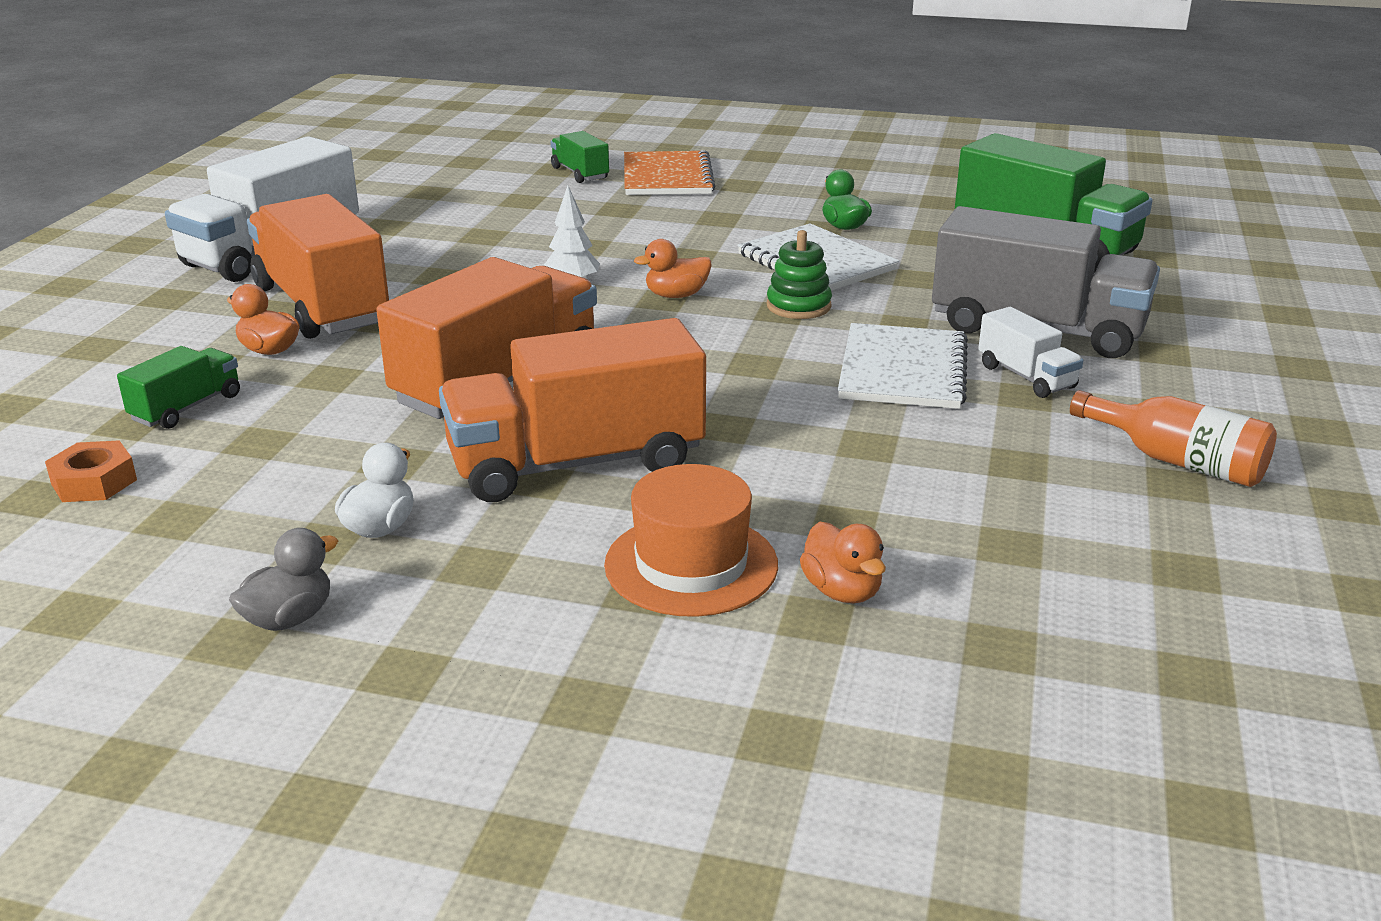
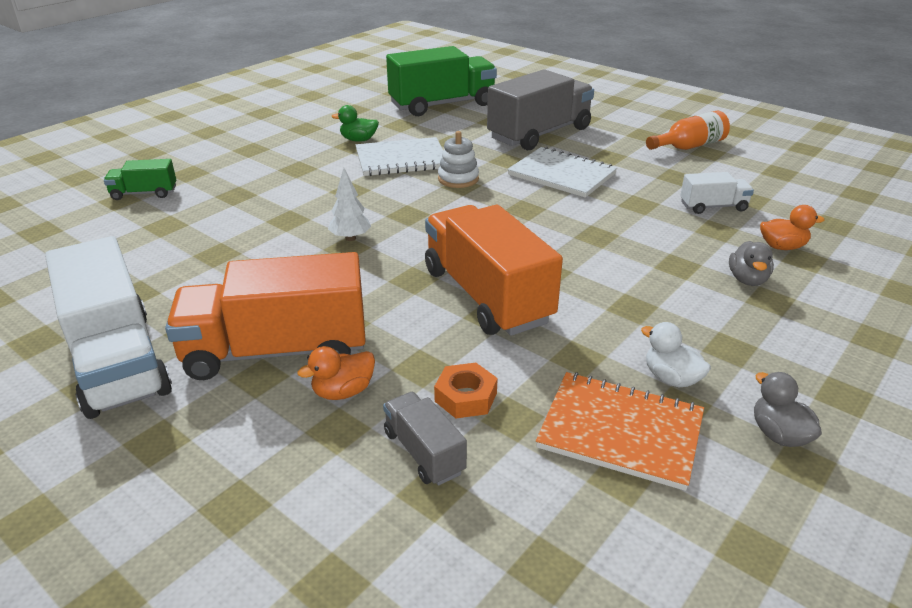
camera: 65 degrees left, 5 degrees up
(94, 482) = (535, 524): orange nut -> orange nut (466, 397)
(187, 408) = (424, 452): green truck -> grey truck
(576, 463) = (617, 290): orange truck -> none
(667, 177) = (200, 167): orange notebook -> orange notebook (620, 431)
(676, 295) = (406, 209): orange duck -> none
(691, 565) = (747, 280): orange hat -> grey duck
(798, 306) = (458, 179): green stacking toy -> white stacking toy
(1026, 377) = (589, 150): white truck -> white truck (713, 207)

